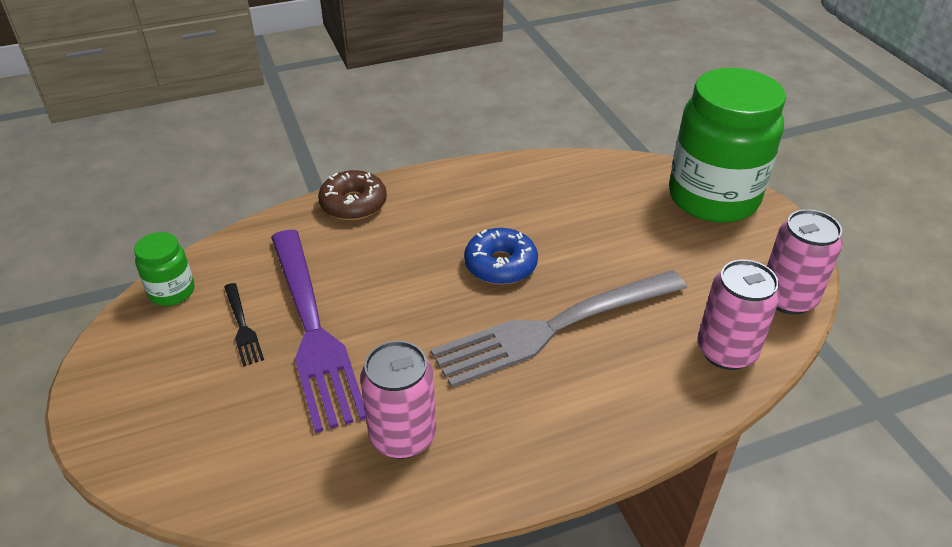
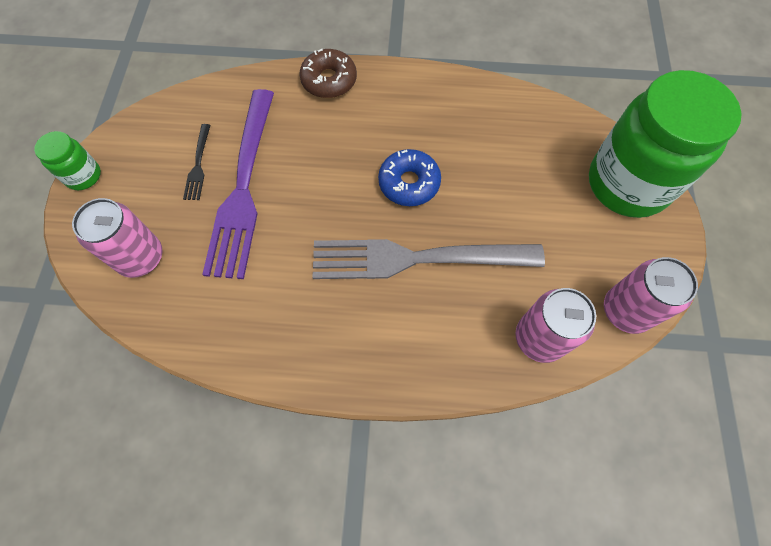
camera: 25 degrees right, 25 degrees up
(172, 292) = (166, 115): green jar -> green jar (83, 176)
(403, 436) = (259, 304): pink can -> pink can (141, 257)

